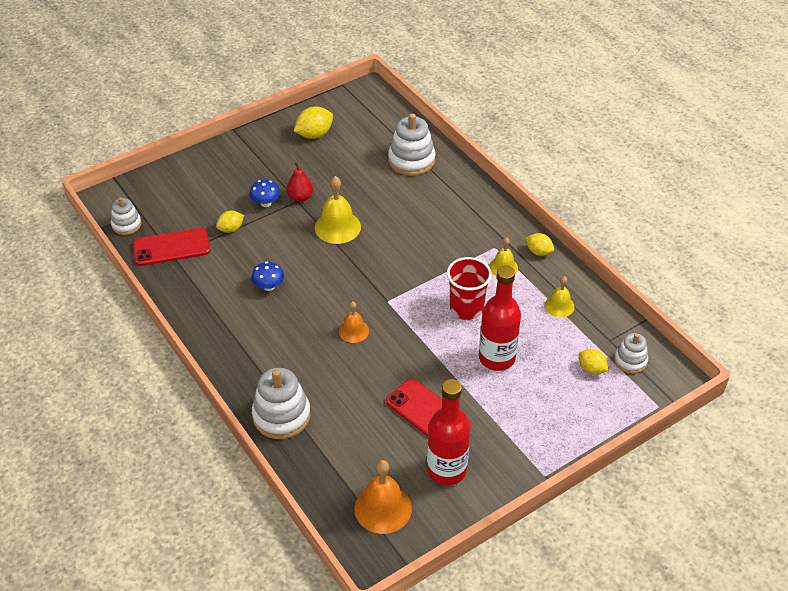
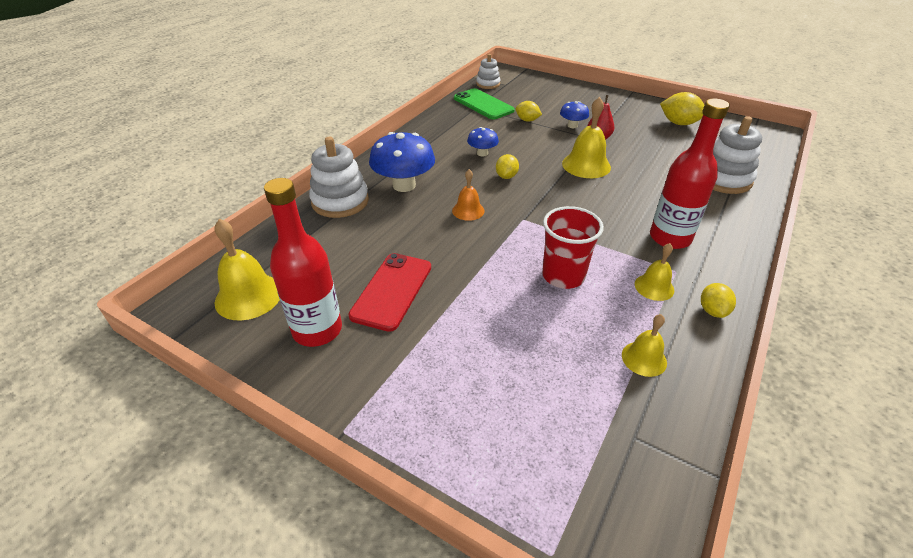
camera: 65 degrees right, 5 degrees down
(171, 247) = (483, 104): red phone -> green phone
(285, 361) = (404, 185): none -> blue mushroom
(383, 508) = (248, 296): orange bell -> yellow bell
(496, 358) = (509, 323): red bottle -> red bottle (670, 238)
(591, 369) = (562, 430): yellow lemon -> yellow lemon (506, 176)
(630, 361) = (616, 479): white stacking toy -> none

